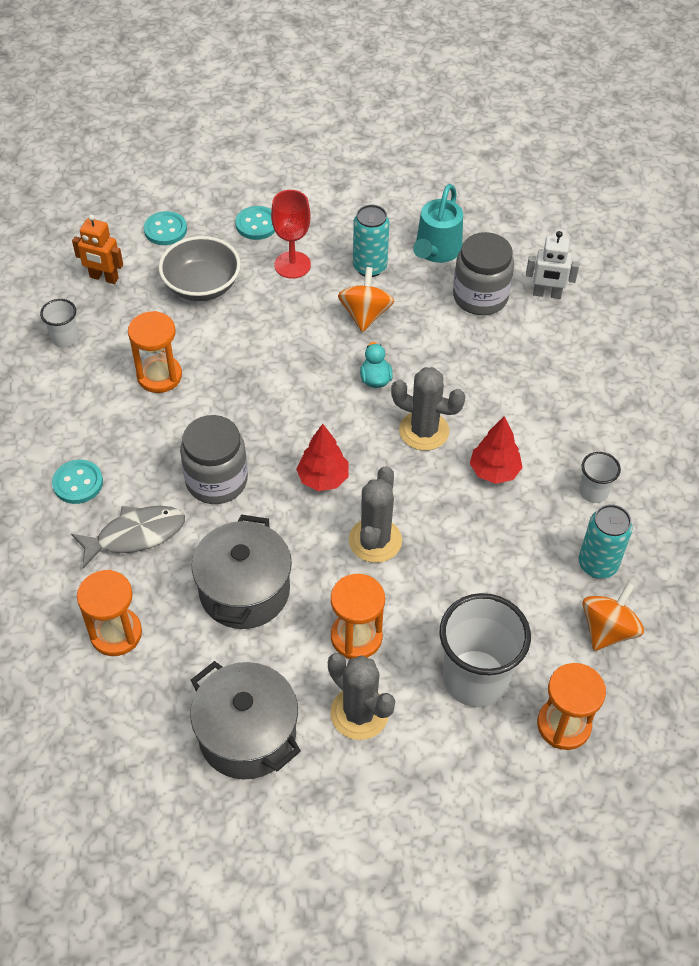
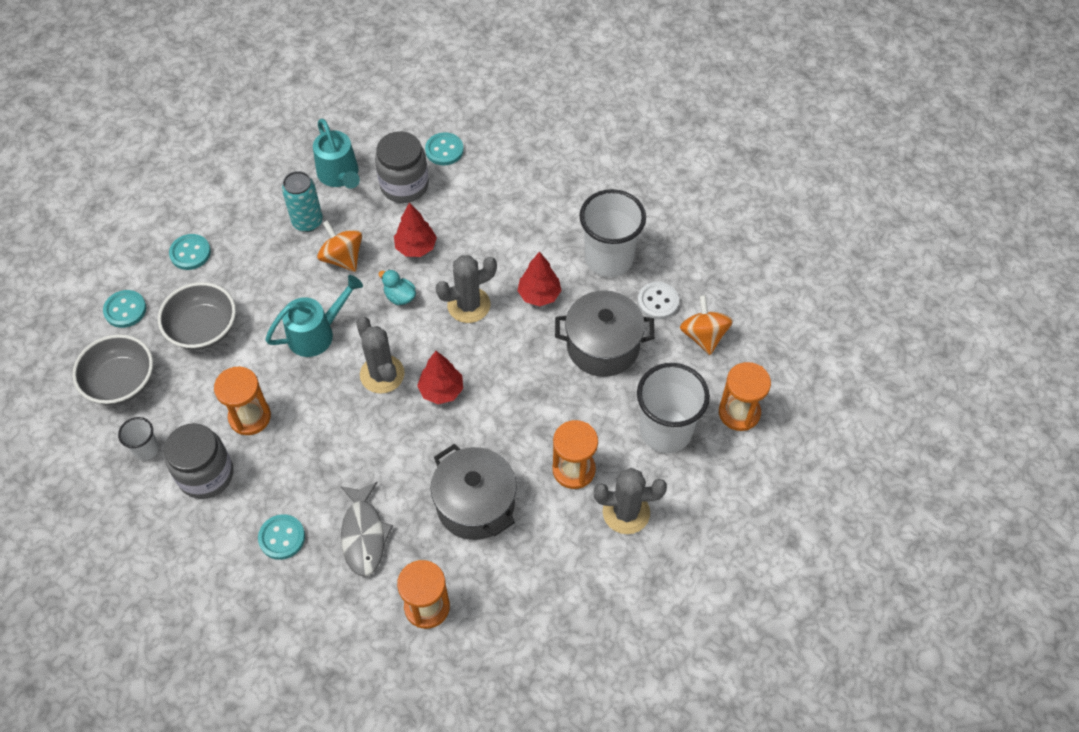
camera: 45 degrees left, 5 degrees up
(104, 278) = (121, 382): orange robot -> grey bowl
(135, 535) = (364, 535): grey fish -> grey fish turned 150 degrees clockwise
(216, 480) = (374, 452): grey jar -> grey jar (206, 475)
(247, 735) = (578, 587): grey pot -> grey pot (603, 346)
(279, 355) = (317, 333): none -> turquoise watering can
(292, 265) = (251, 262): red goblet -> none
(375, 540) = (518, 401): grey cactus -> grey cactus (382, 374)
(433, 352) = (416, 247): none -> red tree
(547, 294) = (444, 150): white robot -> turquoise button
(593, 492) = (609, 258): white cup -> white cup, size x2.05
(597, 564) = (658, 301): turquoise can -> white button

